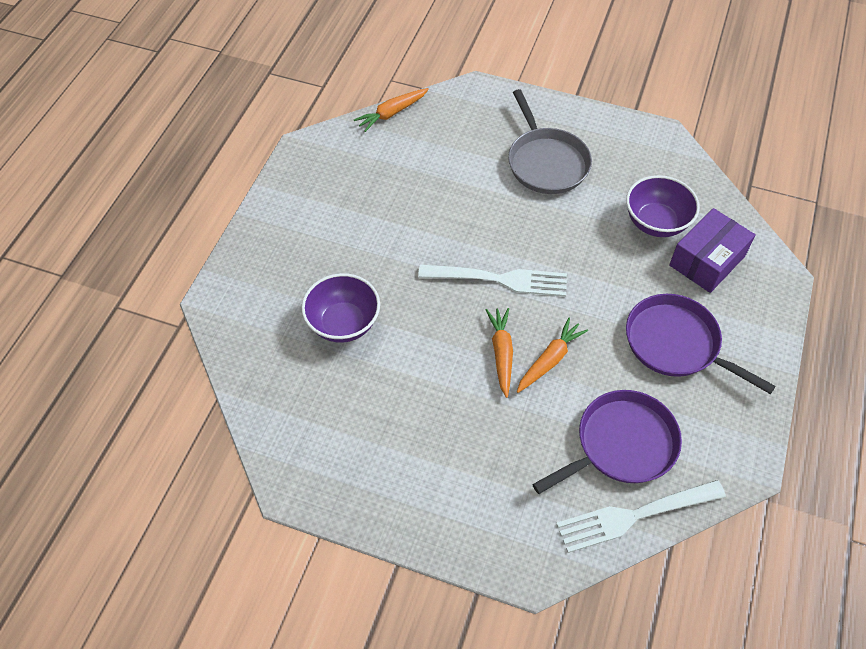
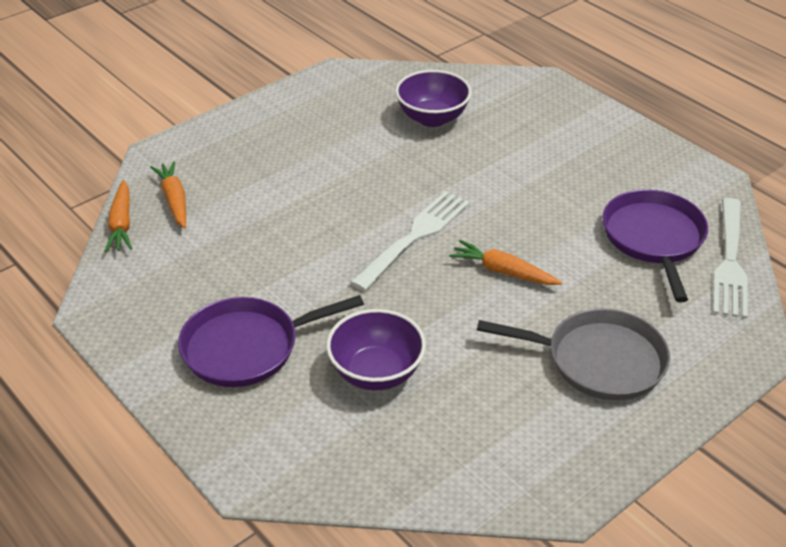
camera: 60 degrees left, 15 degrees down
(546, 162) = (300, 149): grey pan -> grey pan (599, 360)
(550, 360) = (533, 243): orange carrot -> orange carrot (174, 200)
(676, 344) = (570, 163): purple pan -> purple pan (246, 347)
(707, 260) = (497, 109): purple box -> none

